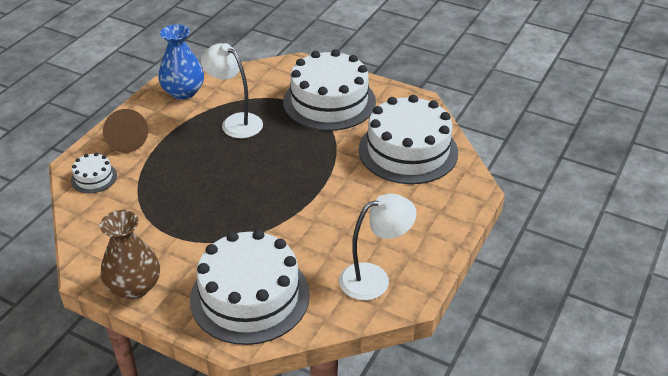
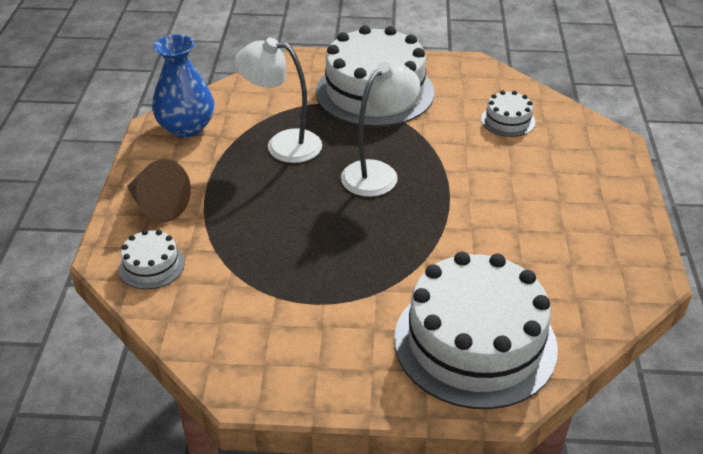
camera: 25 degrees left, 0 degrees up
(134, 287) = (321, 384): brown vase -> none
(374, 278) = (595, 270): white lamp -> white lamp (378, 173)
(408, 151) = (508, 120): white cake -> white cake, size x0.44

